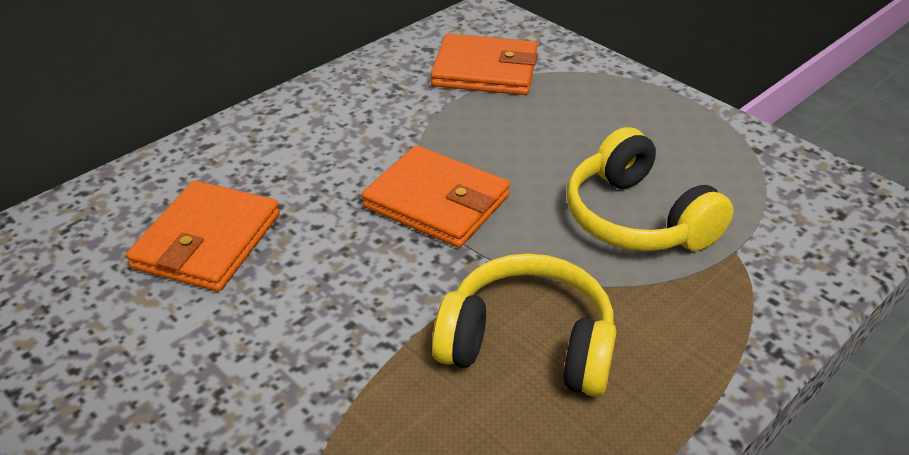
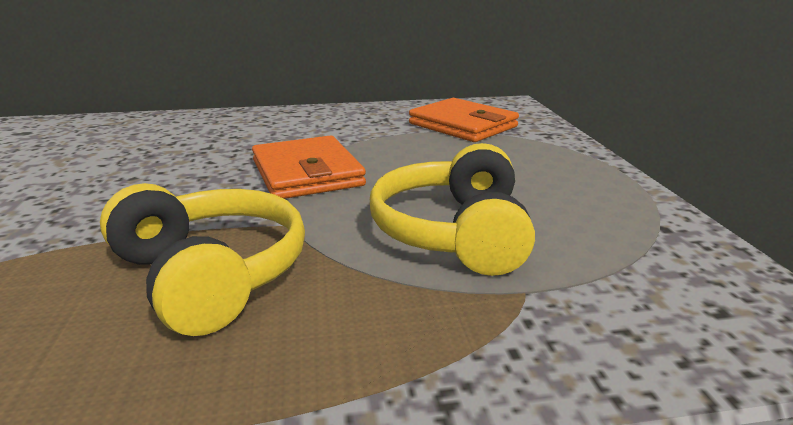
camera: 35 degrees right, 15 degrees down
(207, 241) = (141, 149): orange wallet -> none

